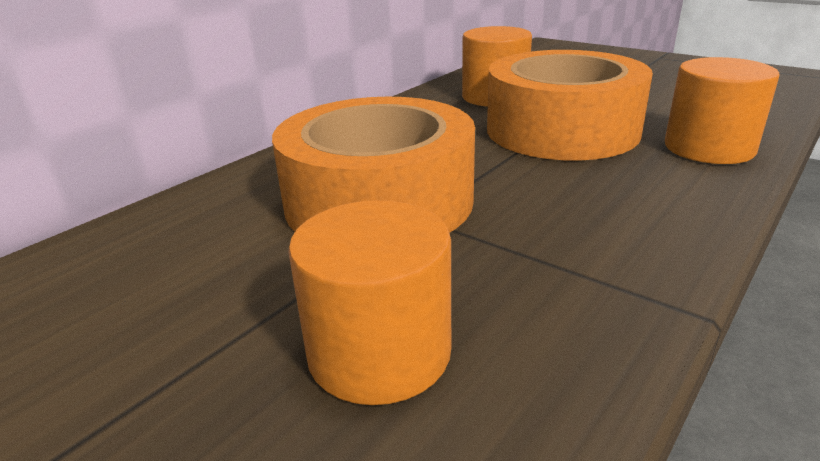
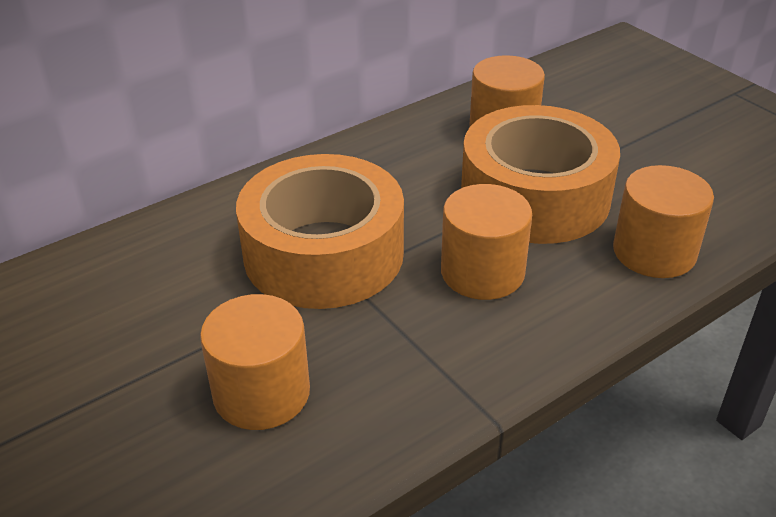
camera: 15 degrees right, 10 degrees up
(562, 187) = (482, 272): none -> orange cylinder

